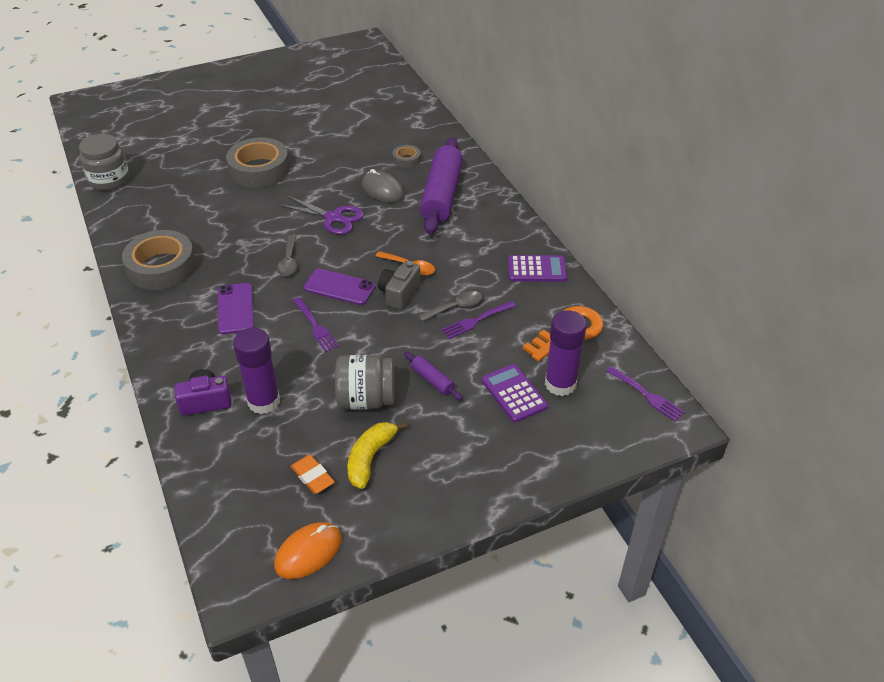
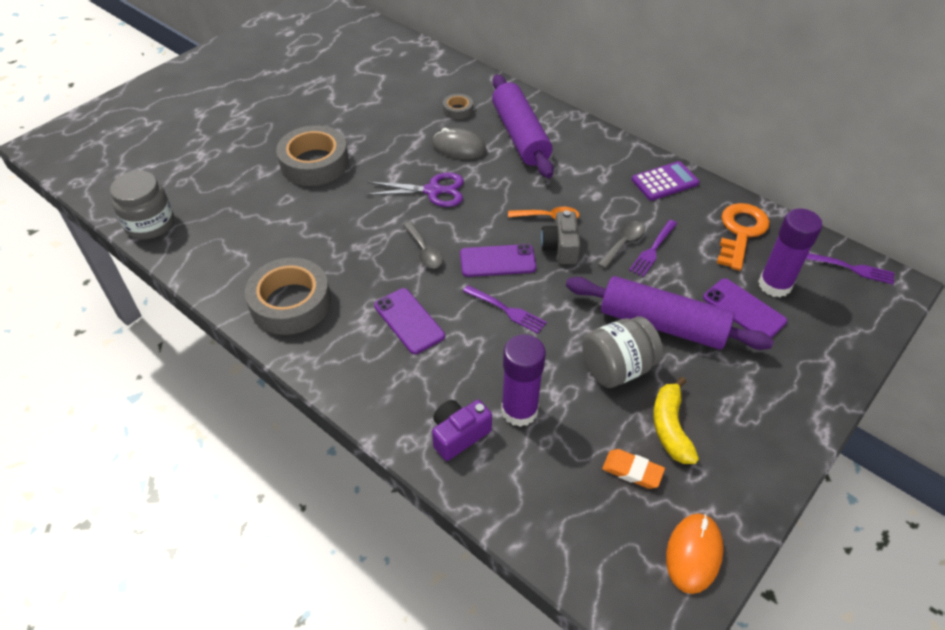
camera: 25 degrees left, 5 degrees up
(432, 380) = (662, 324): purple rolling pin -> purple rolling pin, size x2.30
(514, 393) = (744, 309): purple calculator -> purple phone

